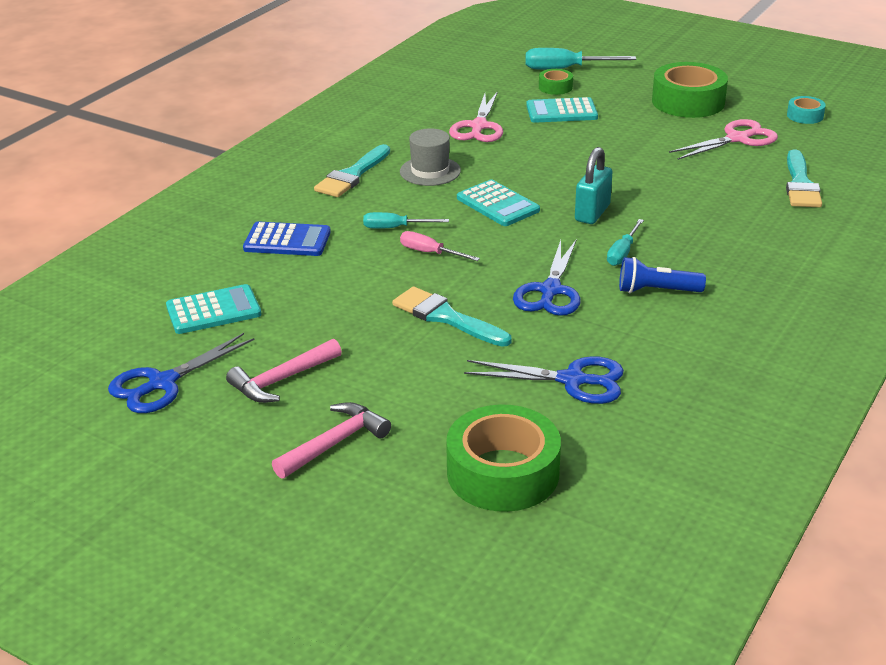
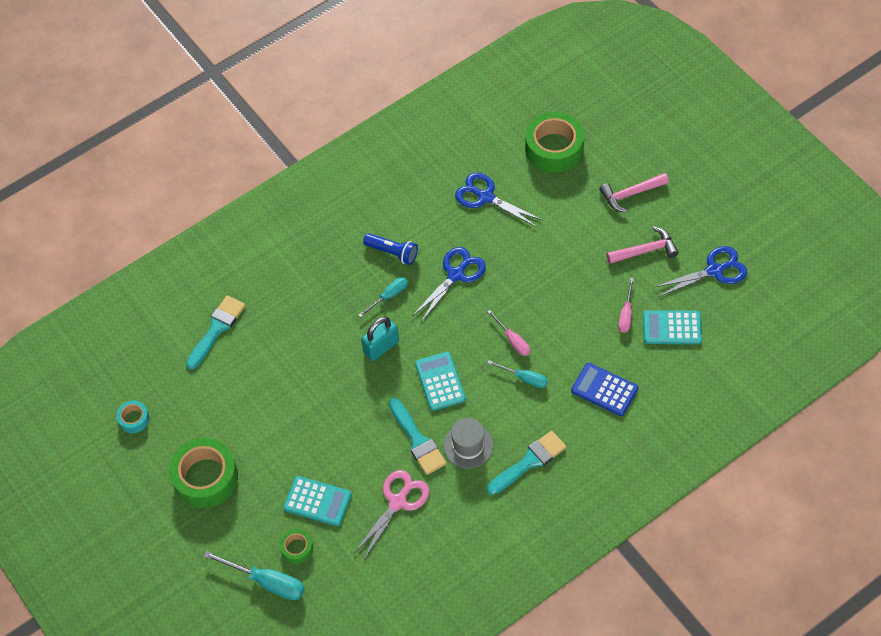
camera: 155 degrees left, 25 degrees up
(285, 308) = (626, 314): none -> pink screwdriver
(446, 317) = (531, 272): turquoise brush -> turquoise brush (417, 440)
(737, 139) = (212, 405): pink scissors -> none

